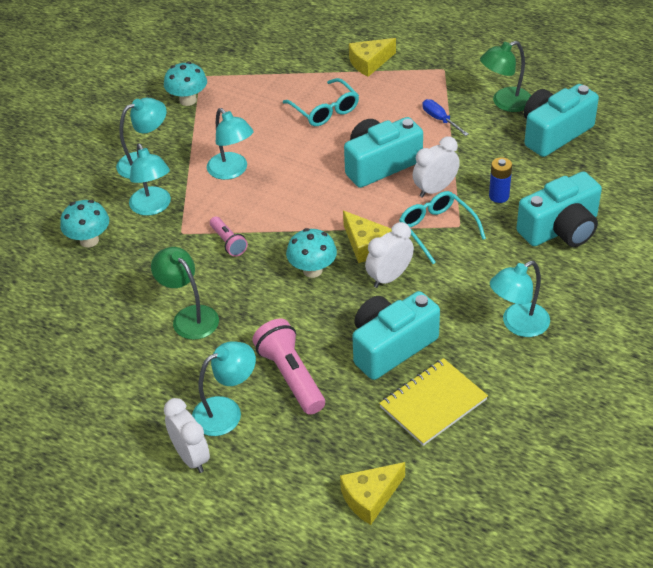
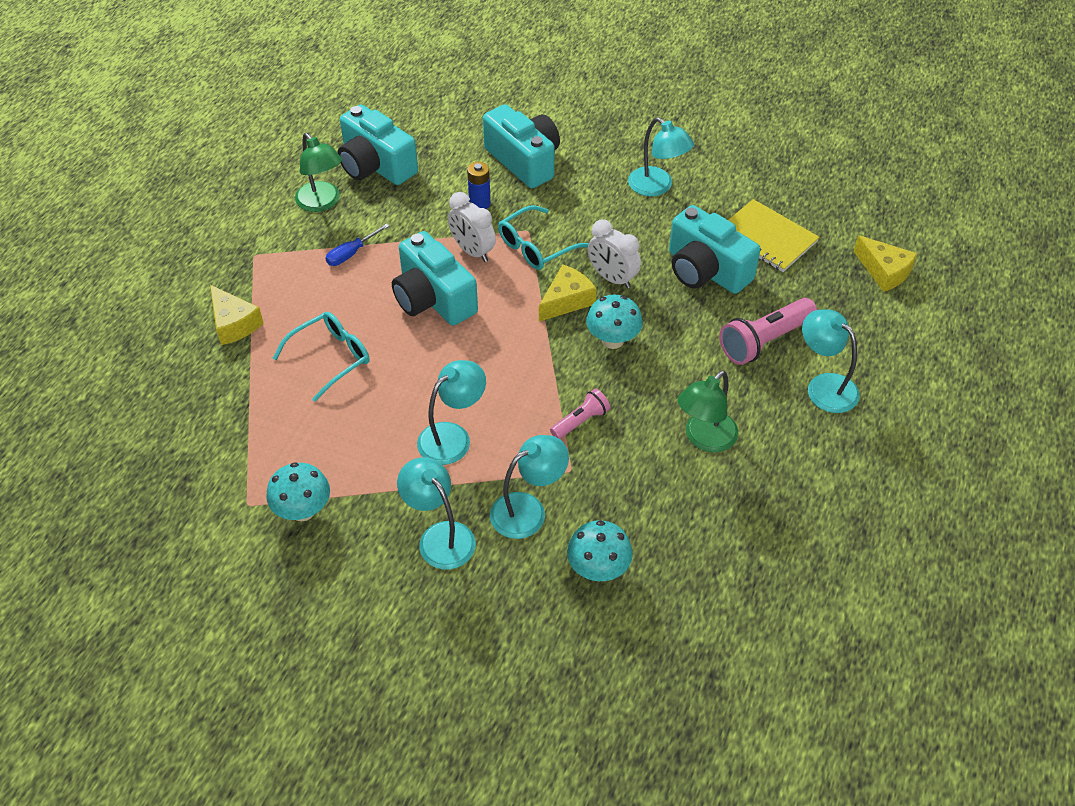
camera: 100 degrees left, 5 degrees up
(191, 457) = (888, 405): white clock -> none

